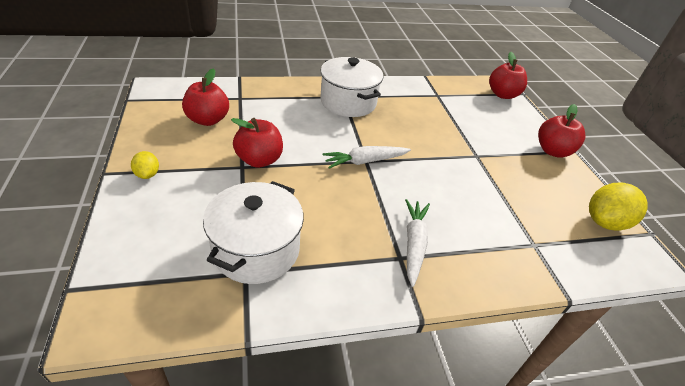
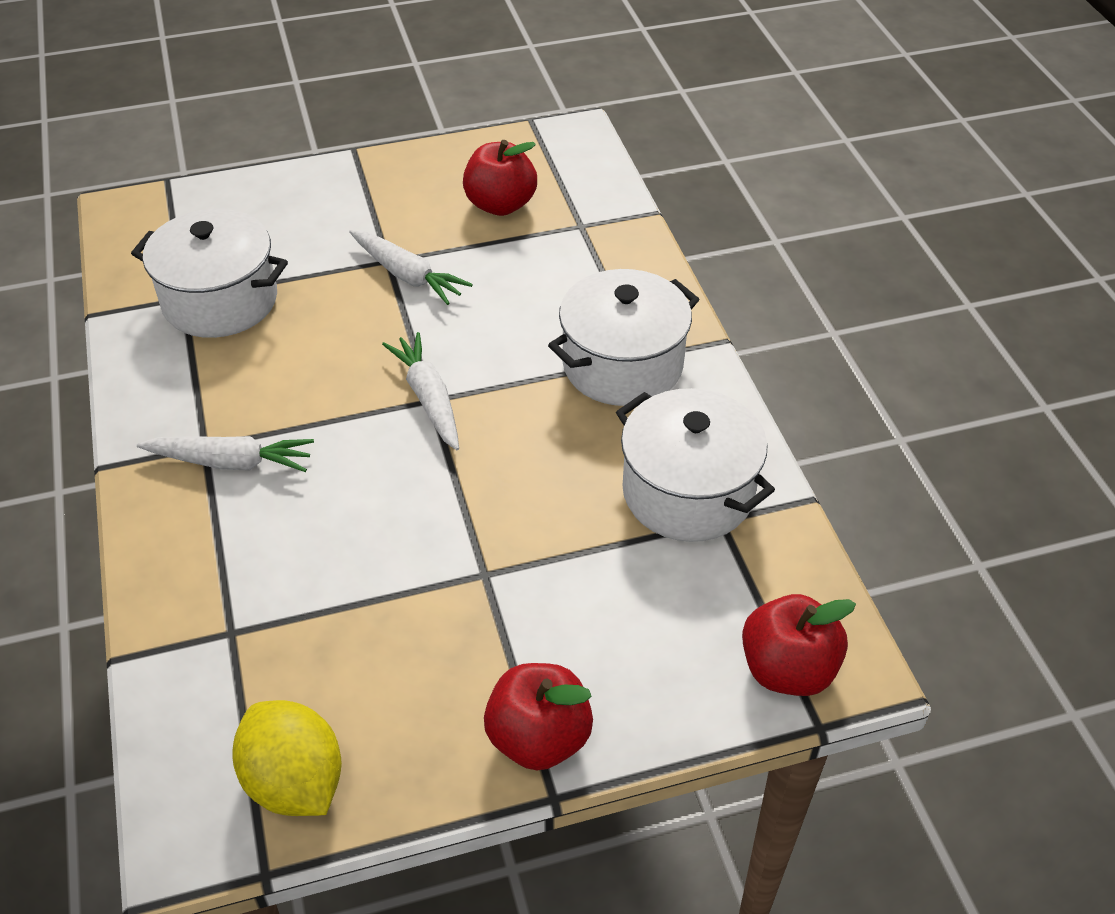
camera: 90 degrees right, 5 degrees up
(147, 174) = (356, 181): yellow lemon -> none
(259, 160) = (407, 275): red apple -> white carrot
(424, 99) = (688, 492): none -> white pot

